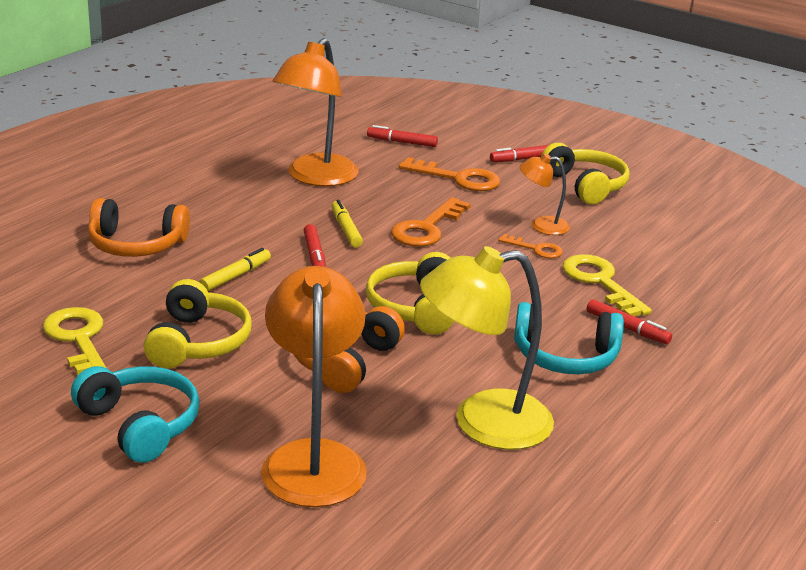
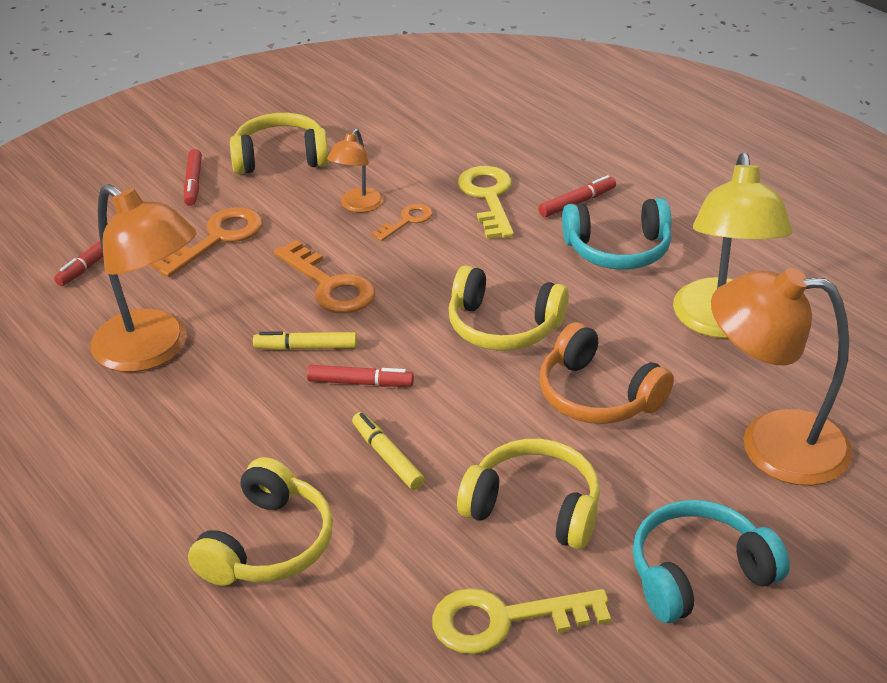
camera: 70 degrees left, 10 degrees up
(136, 245) = (268, 544): orange headphones -> yellow headphones
(565, 356) = (618, 250): turquoise headphones -> turquoise headphones turned 60 degrees clockwise
(600, 282) = (488, 197): yellow key -> yellow key turned 90 degrees clockwise

